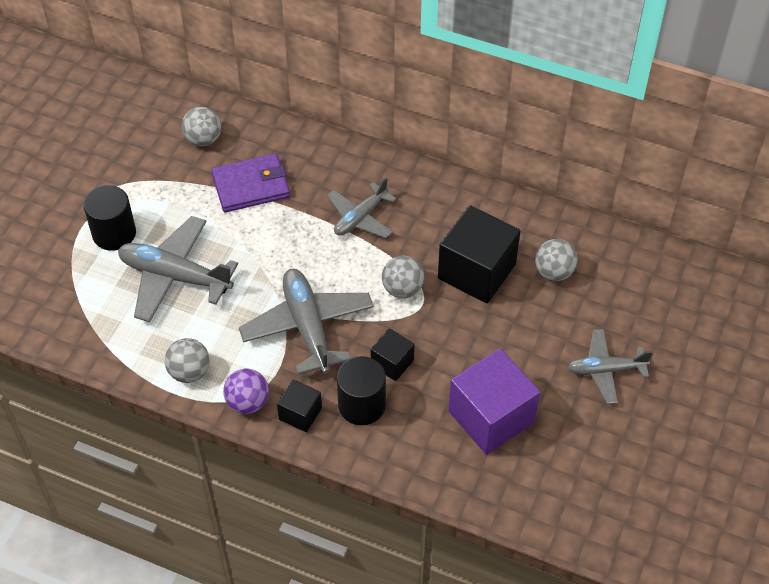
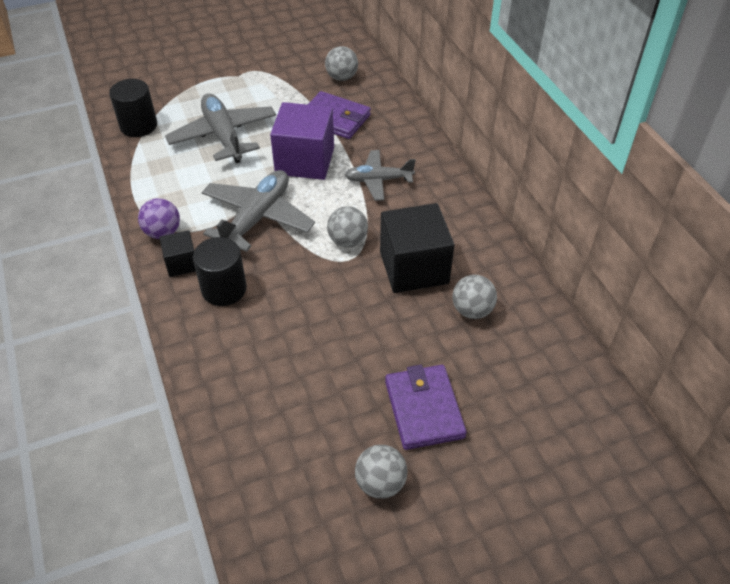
camera: 45 degrees right, 5 degrees down
(114, 233) = (224, 92): black cylinder -> black cylinder (138, 126)
(189, 372) = (157, 191): grey ball -> grey ball (380, 483)
(392, 363) = (278, 279): black cube -> none
(491, 417) = (295, 368): purple cube -> purple cube (305, 161)
(605, 370) = (424, 409): grey plane -> purple wallet

